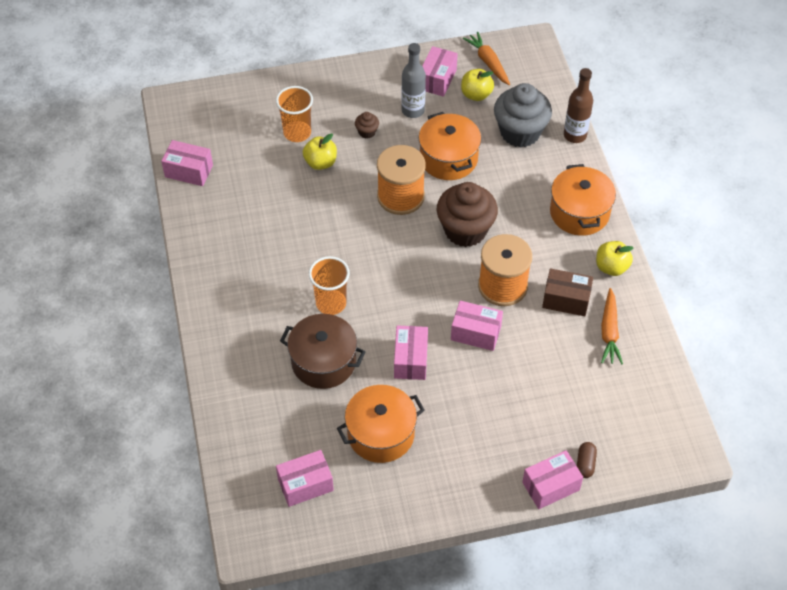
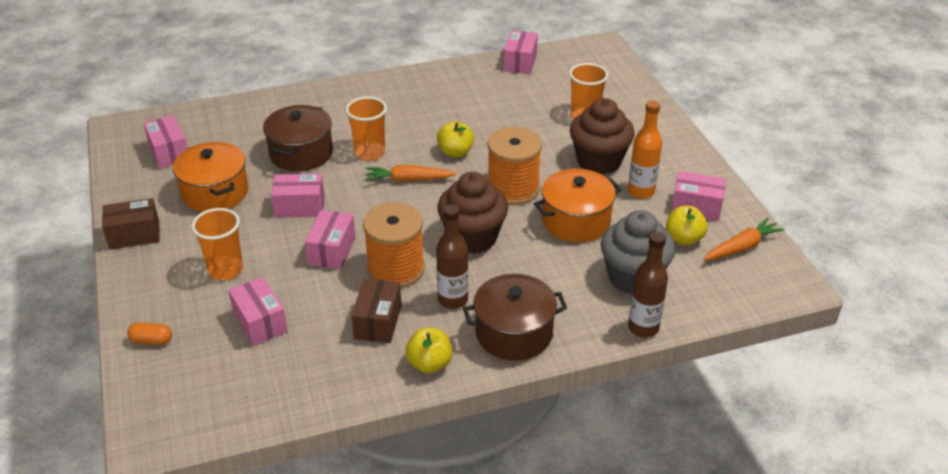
camera: 85 degrees right, 15 degrees down
(320, 163) = (548, 134): yellow apple -> yellow apple (455, 152)
(367, 132) = (599, 161): brown cupcake -> brown cupcake, size x2.35
(413, 110) = (641, 191): grey bottle -> orange bottle
(442, 498) = (134, 235): none -> brown box
(497, 415) = (225, 270): none -> orange cup
(541, 248) = (453, 300): none -> brown bottle
(551, 486) = (130, 313): pink box -> pink box (260, 322)
(579, 212) = (514, 333): orange pot -> brown pot
(585, 464) = (151, 340): brown capsule -> orange capsule
(609, 332) = (330, 361): orange carrot -> orange carrot (408, 180)

